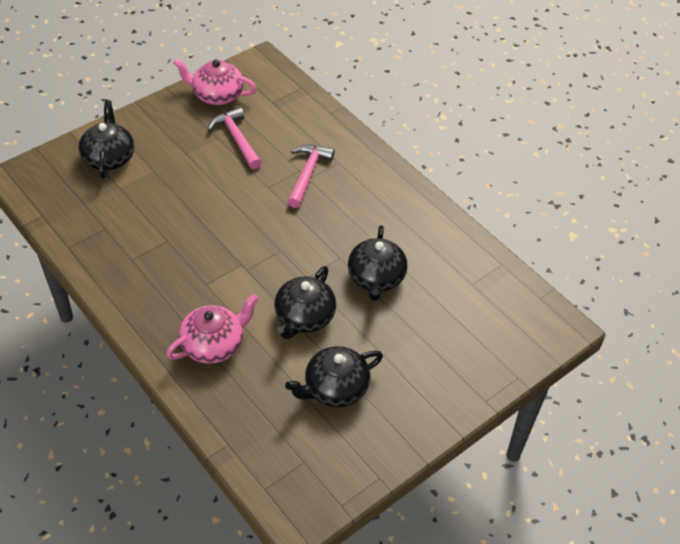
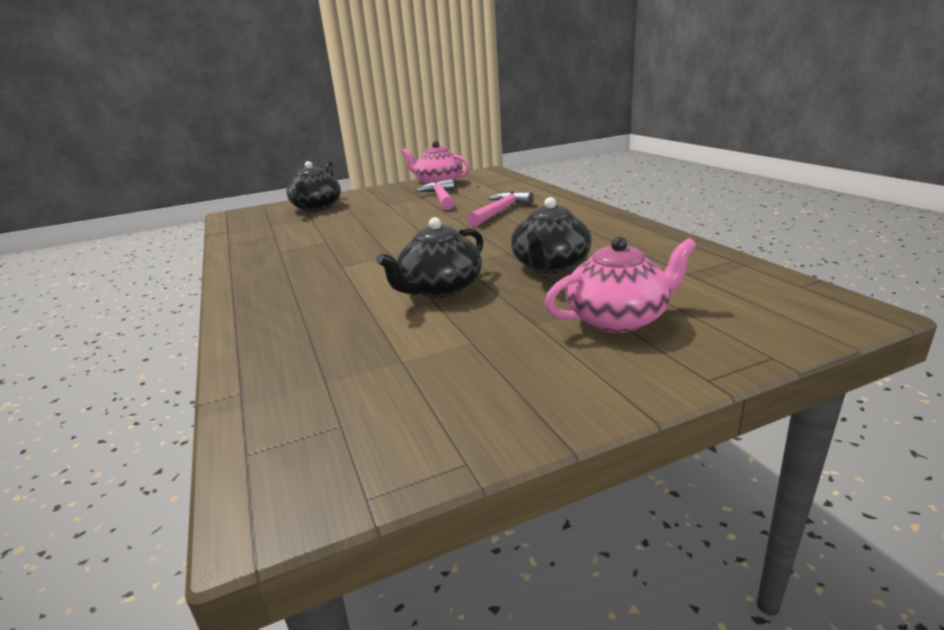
camera: 20 degrees right, 25 degrees down
(214, 344) = (310, 304): pink teapot -> pink teapot (618, 319)
(335, 388) = (445, 348): black teapot -> none

